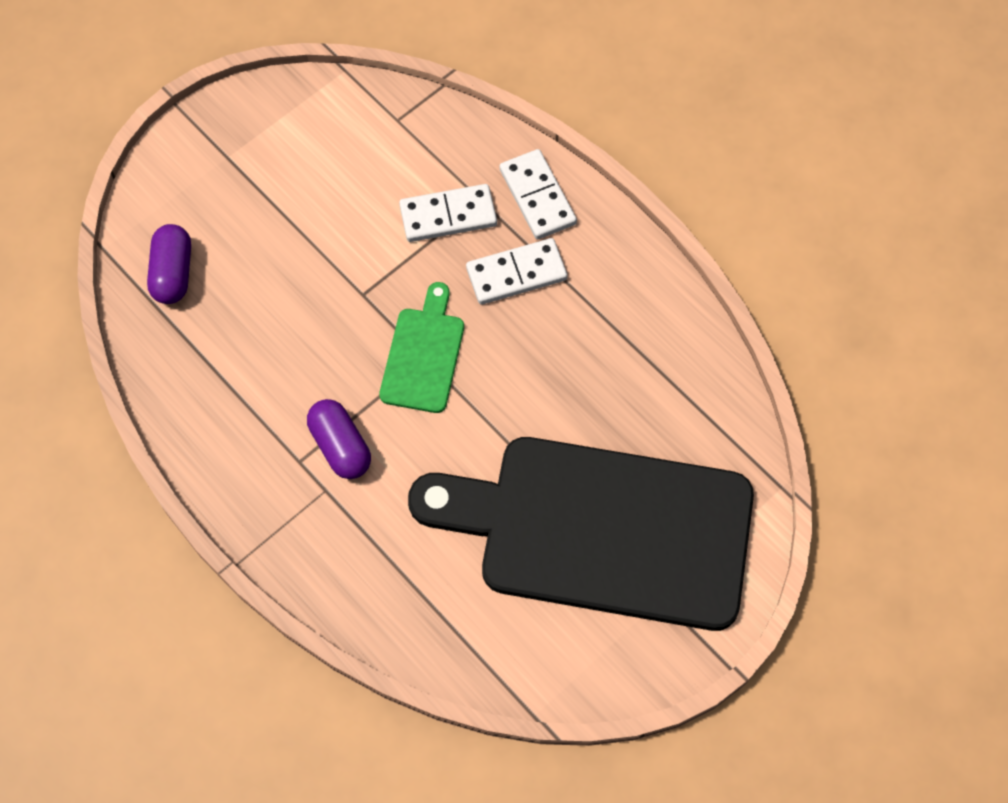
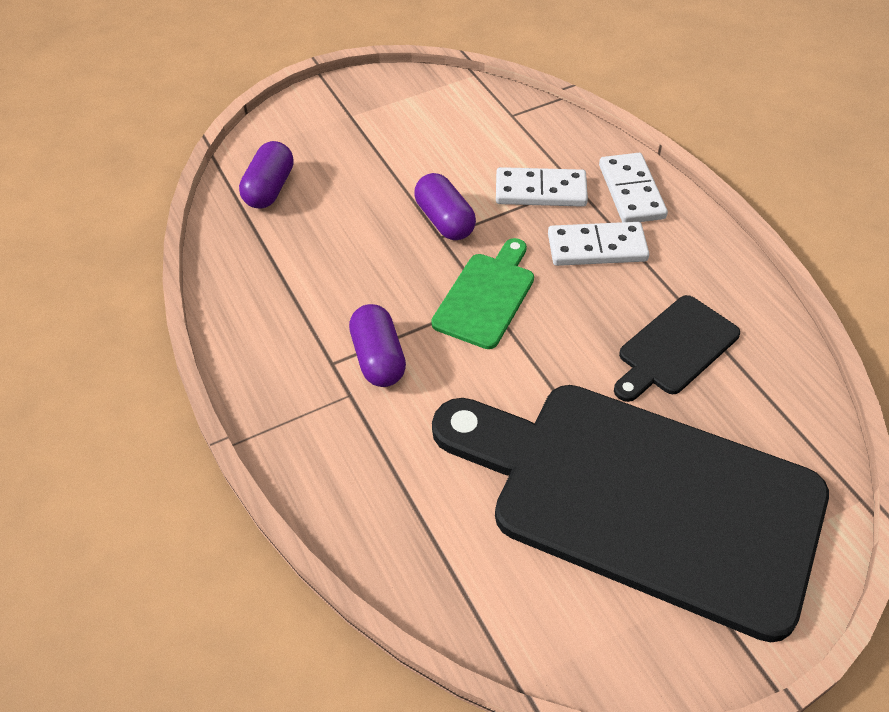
camera: 15 degrees right, 15 degrees down
(362, 274) = (444, 220): none -> purple capsule
(607, 372) = (675, 348): none -> black cutting board

